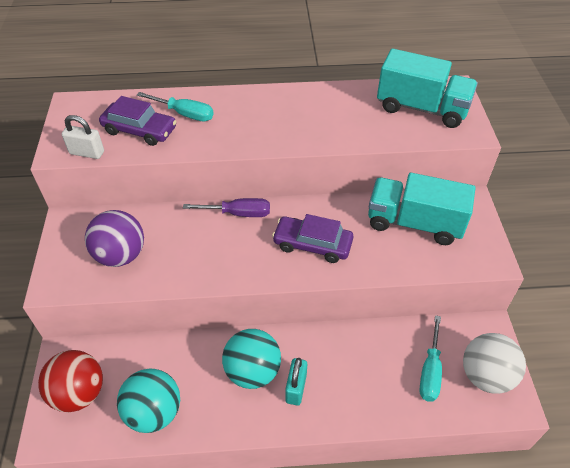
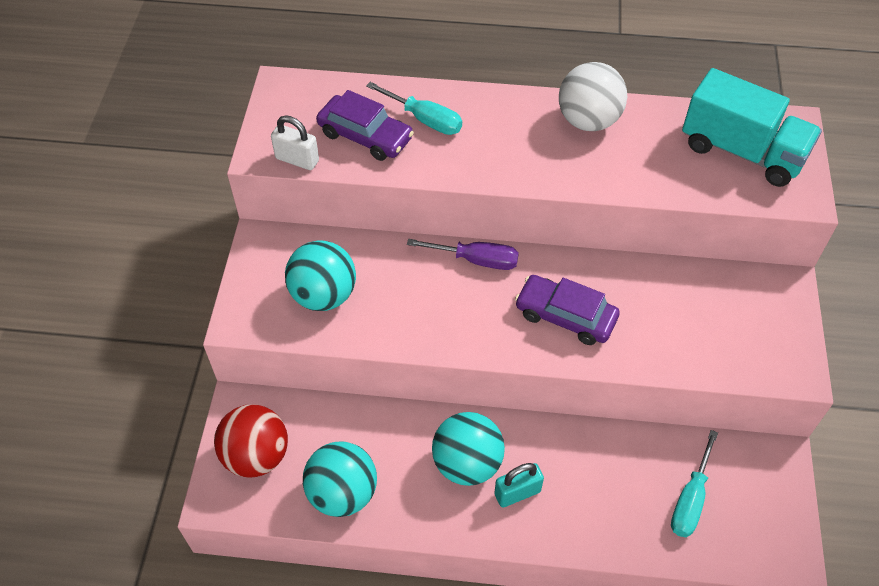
camera: 10 degrees right, 5 degrees up
(121, 255) = (324, 295): purple ball -> turquoise ball
(296, 388) = (517, 493): turquoise padlock -> turquoise padlock turned 45 degrees clockwise
(414, 223) = (704, 306): turquoise truck -> none
(485, 376) = (761, 517): white ball -> white ball (588, 121)

